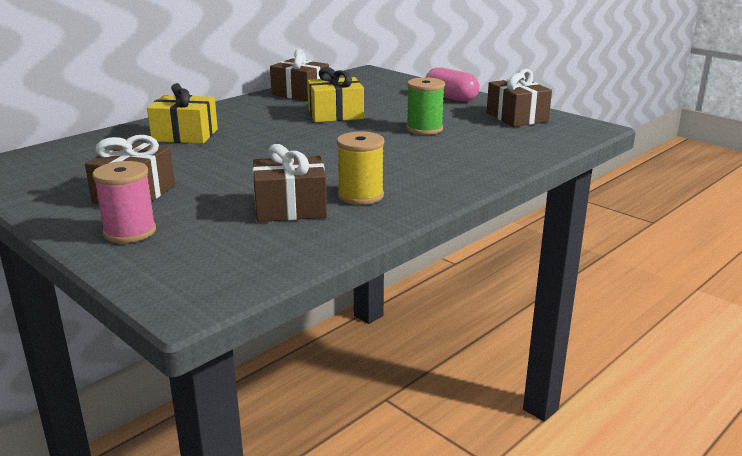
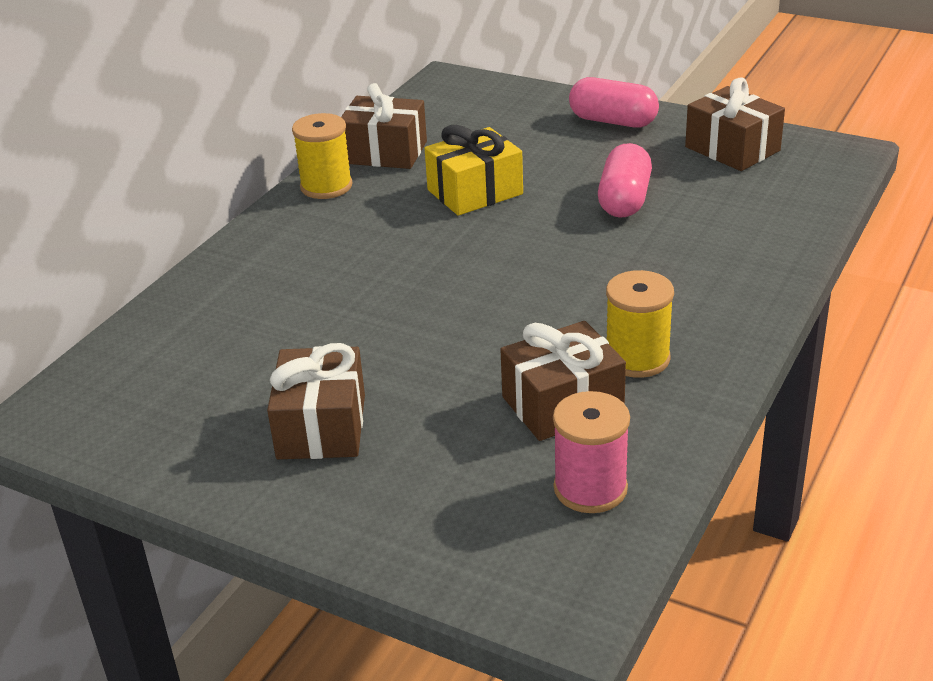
camera: 15 degrees left, 10 degrees up
(130, 232) = (381, 502): pink spool -> pink spool (590, 488)
(185, 135) = (287, 284): yellow gift -> none
(252, 102) = (326, 186): none -> yellow spool
(424, 129) = (624, 200): green spool -> pink capsule

